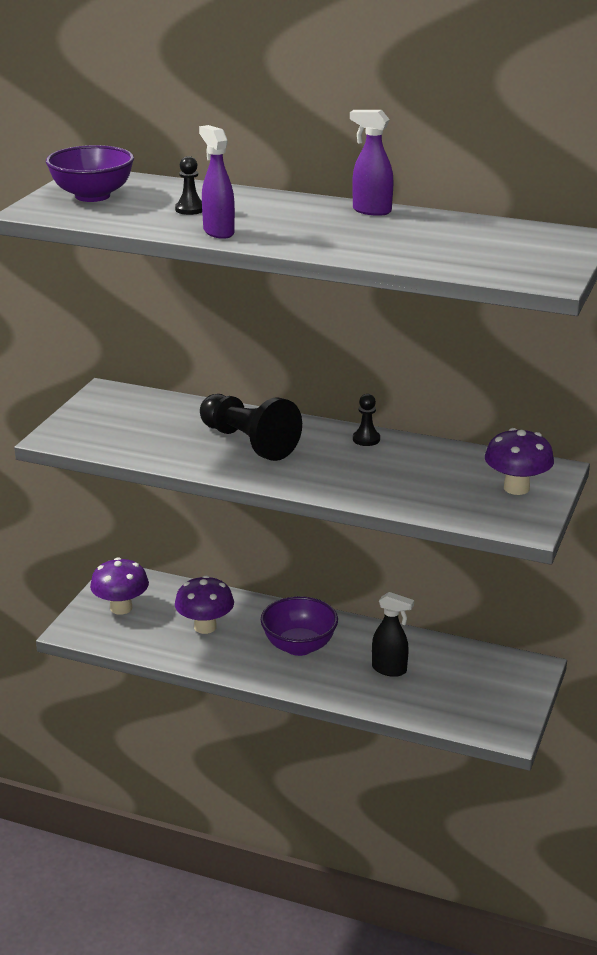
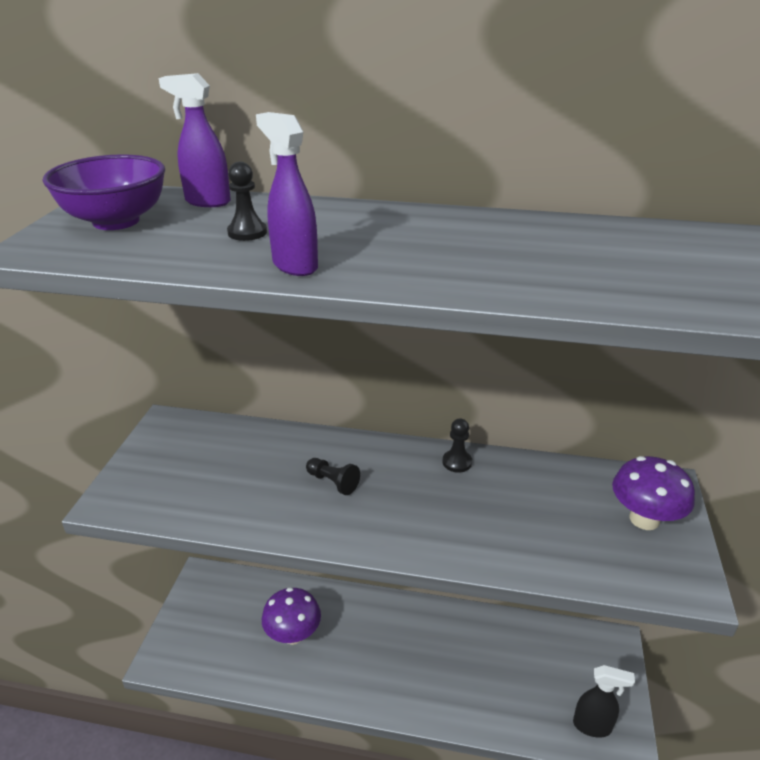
camera: 10 degrees left, 5 degrees up
(121, 608) = (207, 620): purple mushroom -> none
(248, 442) = (333, 482): black pawn -> black pawn, size x0.45
(299, 646) = (389, 648): purple bowl -> none
(371, 211) = (475, 219): purple spray bottle -> purple spray bottle (207, 202)
(390, 670) = (484, 668): black spray bottle -> black spray bottle (592, 726)

